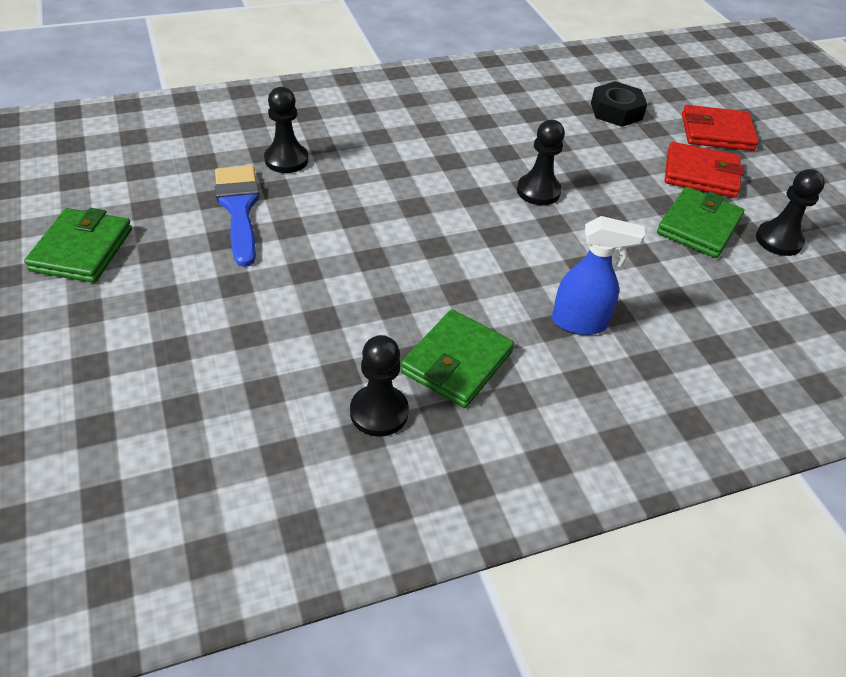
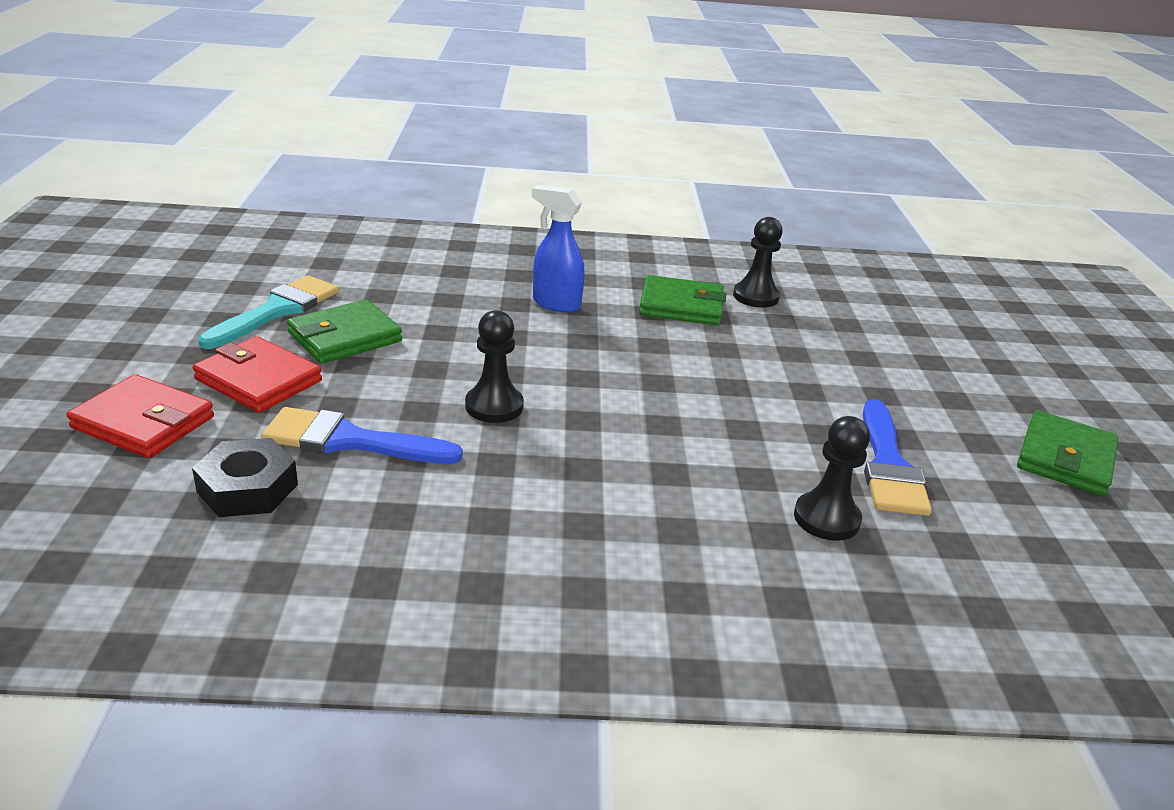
camera: 160 degrees left, 15 degrees down
(457, 362) = (681, 306): green wallet -> green wallet turned 45 degrees clockwise
(598, 147) = (350, 441): none -> blue brush
(778, 240) = (277, 310): black pawn -> turquoise brush

